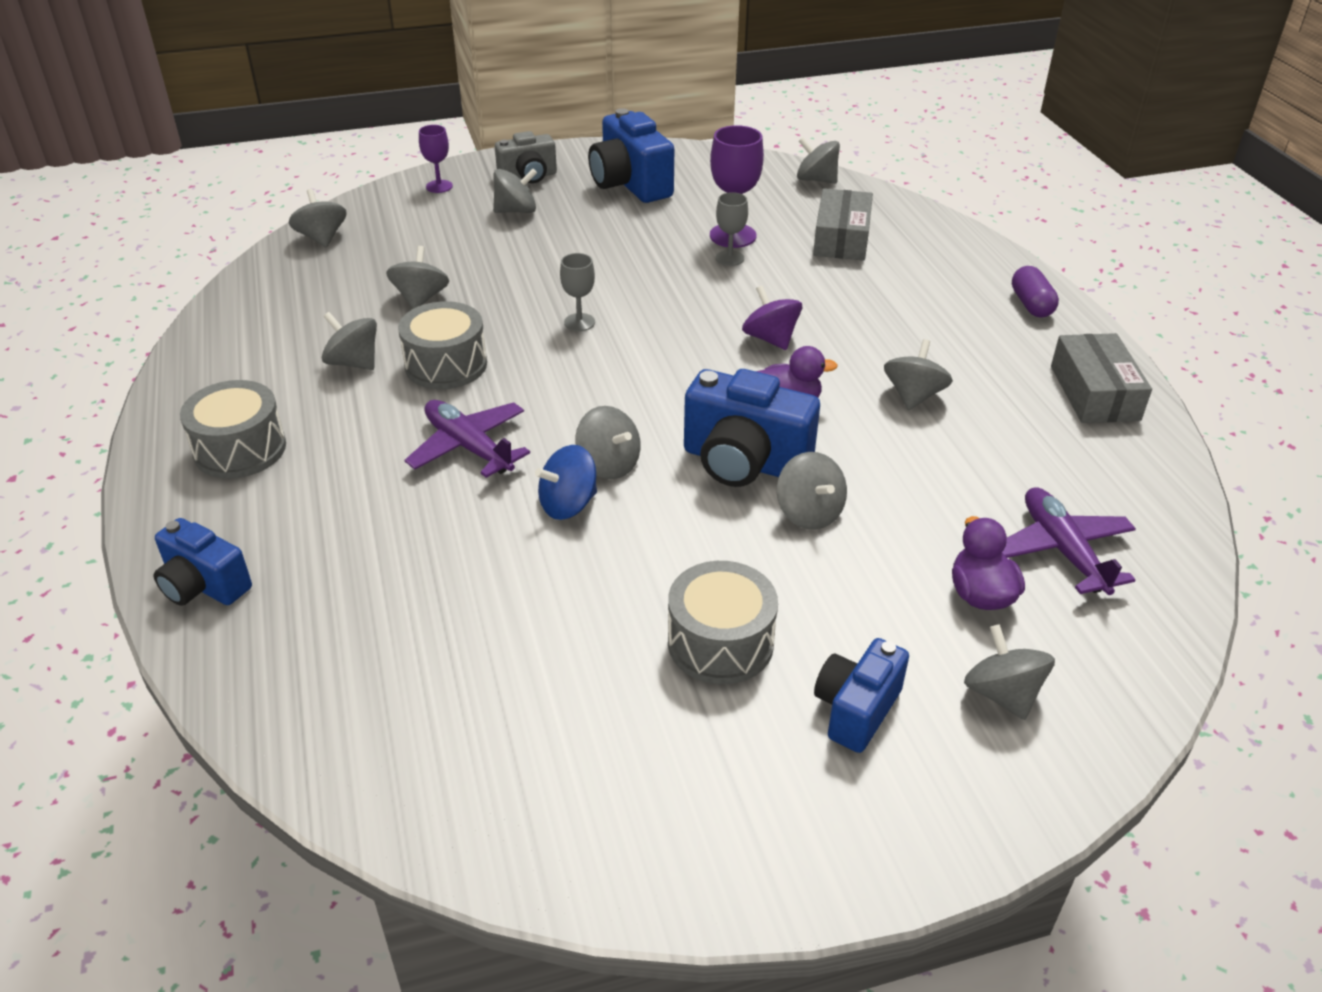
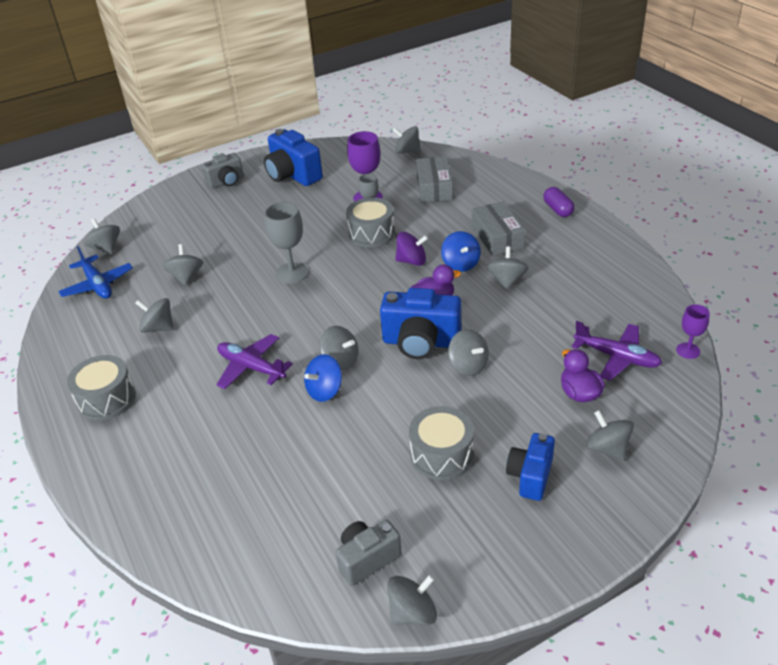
camera: 10 degrees left, 0 degrees up
(204, 586) = (117, 490): blue camera -> none
(290, 286) = (98, 285): none -> blue plane
(439, 186) = (170, 199): purple goblet -> purple goblet (688, 351)
(446, 365) = (218, 317): grey drum -> grey drum (371, 233)
(516, 211) = (226, 206): grey spinning top -> grey spinning top (413, 612)
(544, 780) = (367, 559): none -> grey camera
(579, 322) = (292, 273): grey goblet -> grey goblet, size x1.67
(770, 339) = (412, 261): purple spinning top -> purple spinning top turned 135 degrees clockwise
(847, 357) = (460, 264): none -> blue spinning top
(1062, 550) = (617, 357): purple plane -> purple plane turned 150 degrees clockwise
(1094, 393) = (608, 258): grey box -> grey box (497, 237)

